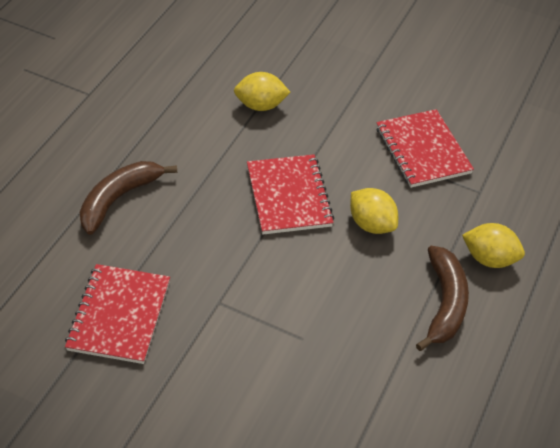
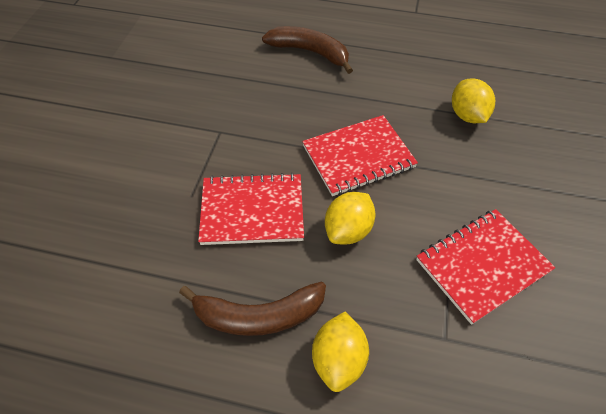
camera: 80 degrees right, 5 degrees up
(119, 315) = (194, 78): red notebook -> red notebook (252, 211)

